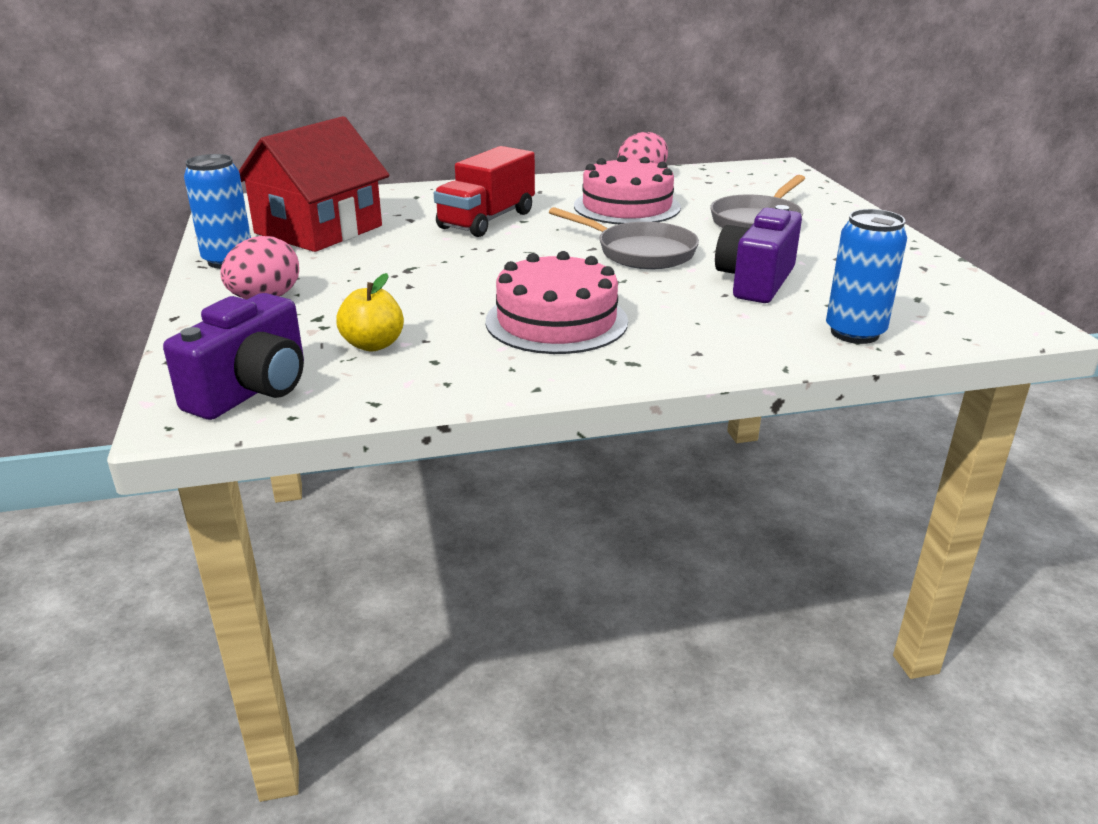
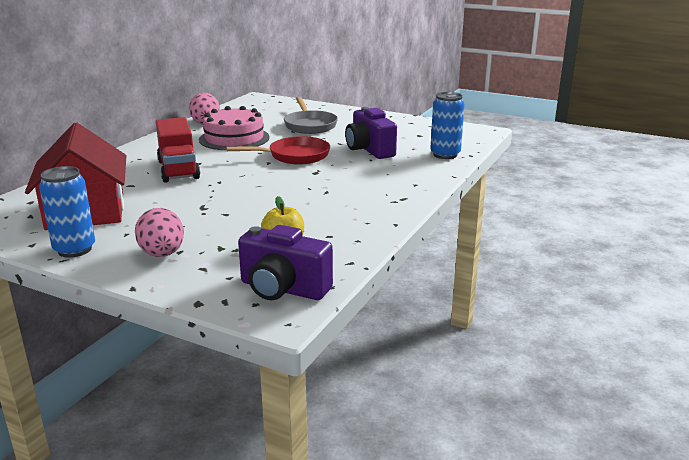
camera: 50 degrees left, 5 degrees down
(252, 390) = (283, 289): purple camera -> purple camera turned 135 degrees clockwise
(556, 321) = (335, 197): pink cake -> none
(640, 252) = (294, 156): grey pan -> red pan

